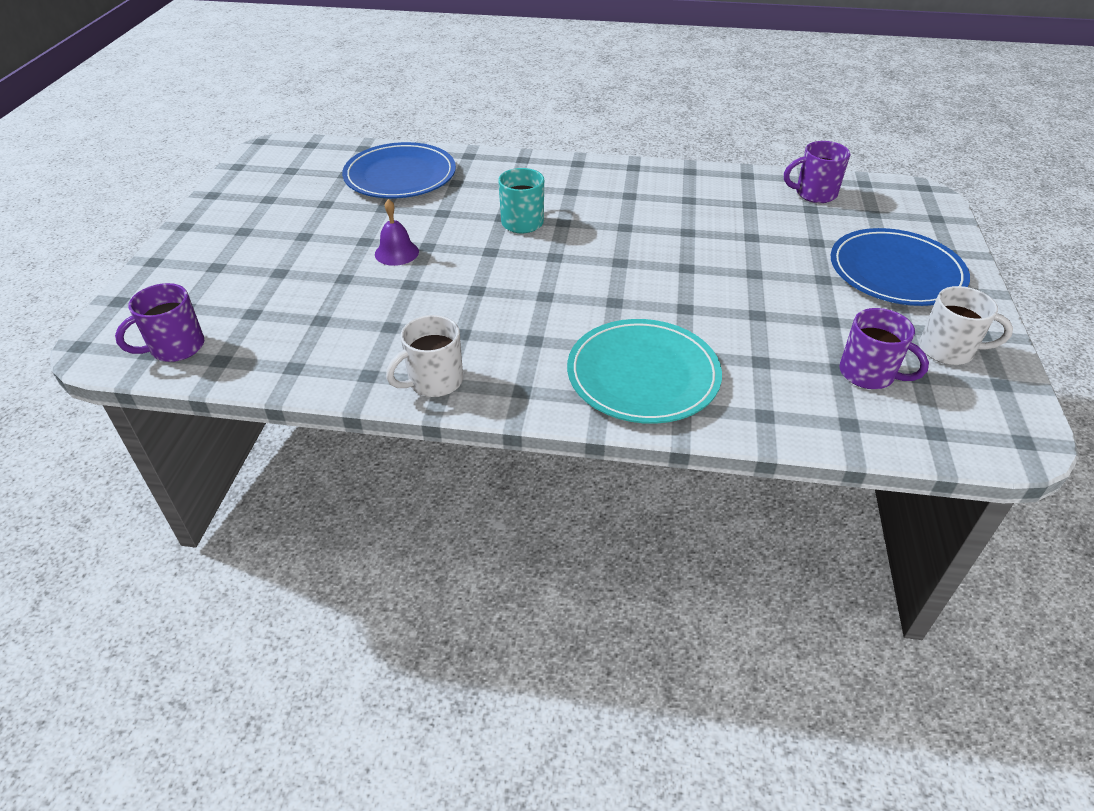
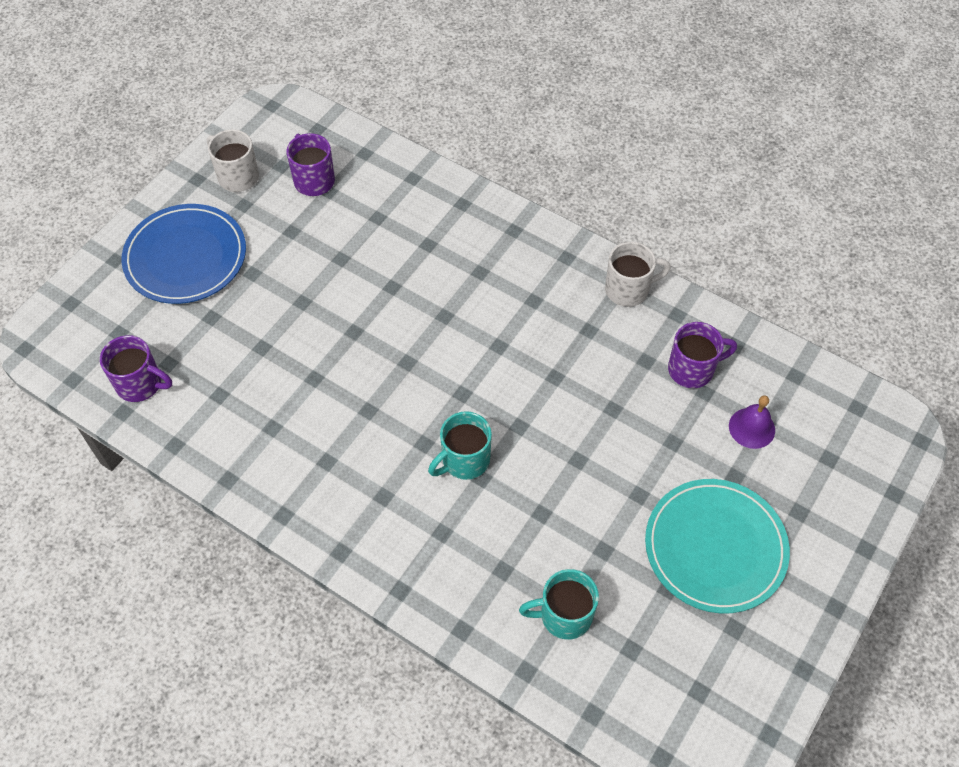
camera: 155 degrees left, 15 degrees up
(175, 348) = (834, 405): purple mug -> purple mug (692, 369)
(396, 253) = (612, 461): purple bell -> purple bell (752, 428)
(400, 176) = (564, 615): blue plate -> turquoise mug
(643, 375) = (471, 238): turquoise plate -> turquoise plate (715, 547)

